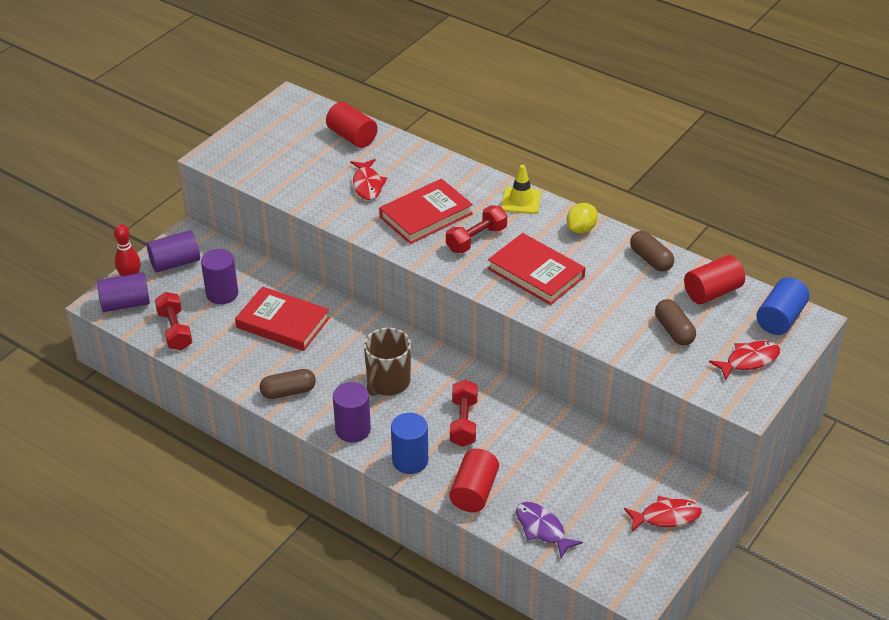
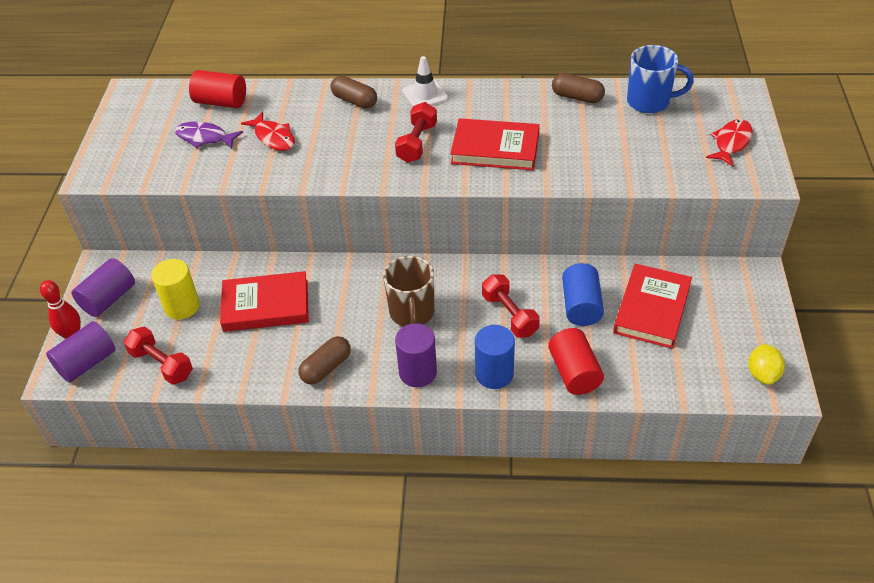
camera: 30 degrees left, 5 degrees up
(222, 294) = (182, 306): purple cylinder -> yellow cylinder
(426, 215) = (352, 141): red book -> red book (652, 309)
(521, 201) = (425, 95): yellow traffic cone -> white traffic cone
(542, 529) = (660, 374): purple fish -> purple fish (205, 138)
(581, 229) = (497, 97): yellow lemon -> yellow lemon (762, 374)
(666, 517) = (743, 310): red fish -> none
(674, 331) = (652, 146): brown capsule -> brown capsule (354, 101)
(712, 292) = (649, 102): red cylinder -> blue mug
(780, 318) = (719, 100): blue cylinder -> blue cylinder (581, 306)

